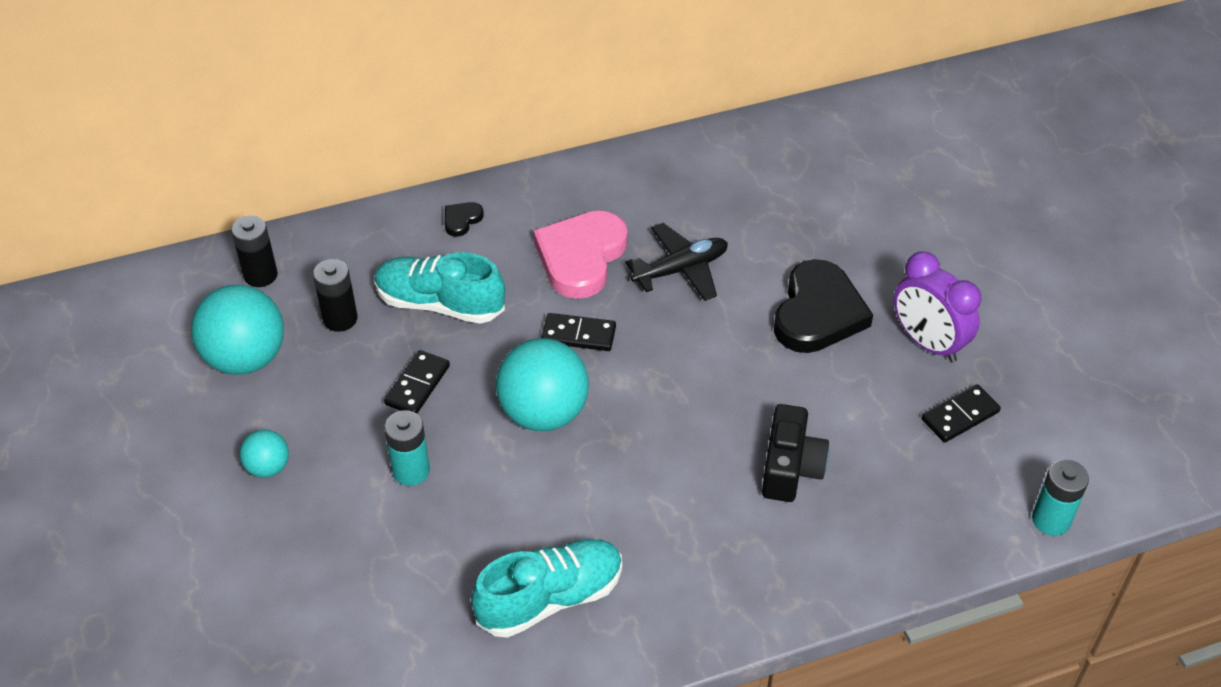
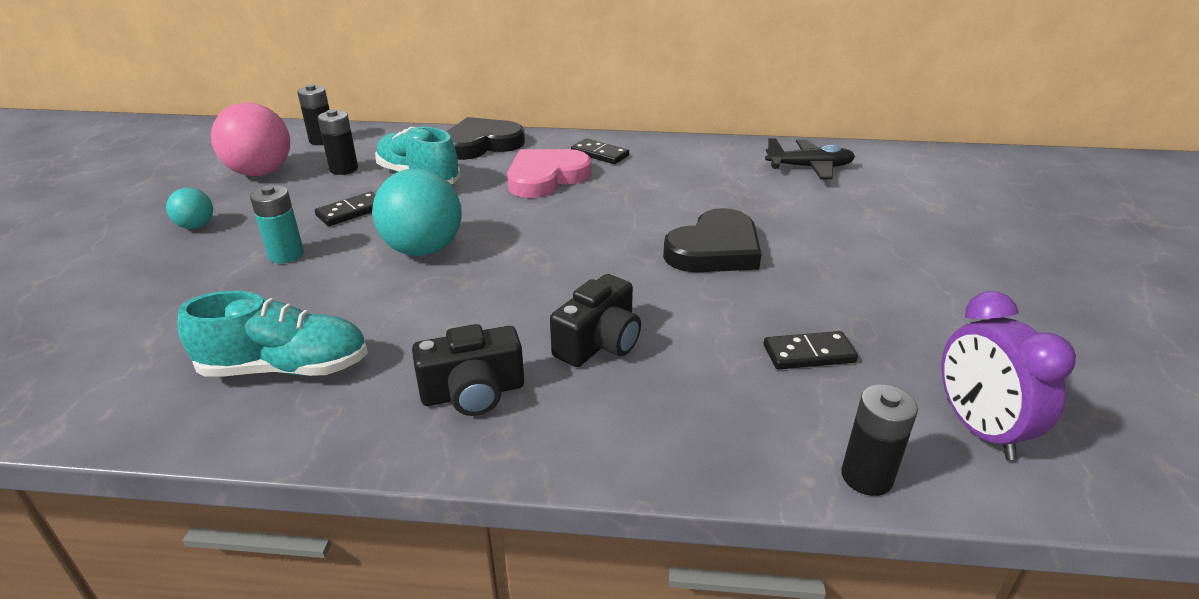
camera: 25 degrees right, 15 degrees down
(246, 358) = (260, 172): turquoise ball -> pink ball
(461, 220) = (481, 144): black heart -> black heart, size x2.32
(579, 334) = (500, 215): black domino -> black domino (600, 154)
(680, 270) = (617, 200): black plane -> black plane (809, 167)
(727, 560) = (473, 393): none -> black camera
(928, 343) = (809, 293): purple clock -> purple clock (978, 429)
(1051, 520) = (866, 477): turquoise battery -> black battery

